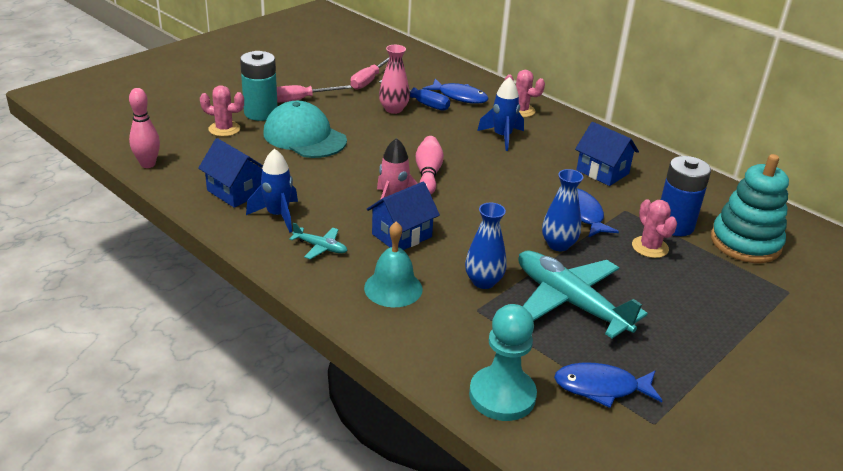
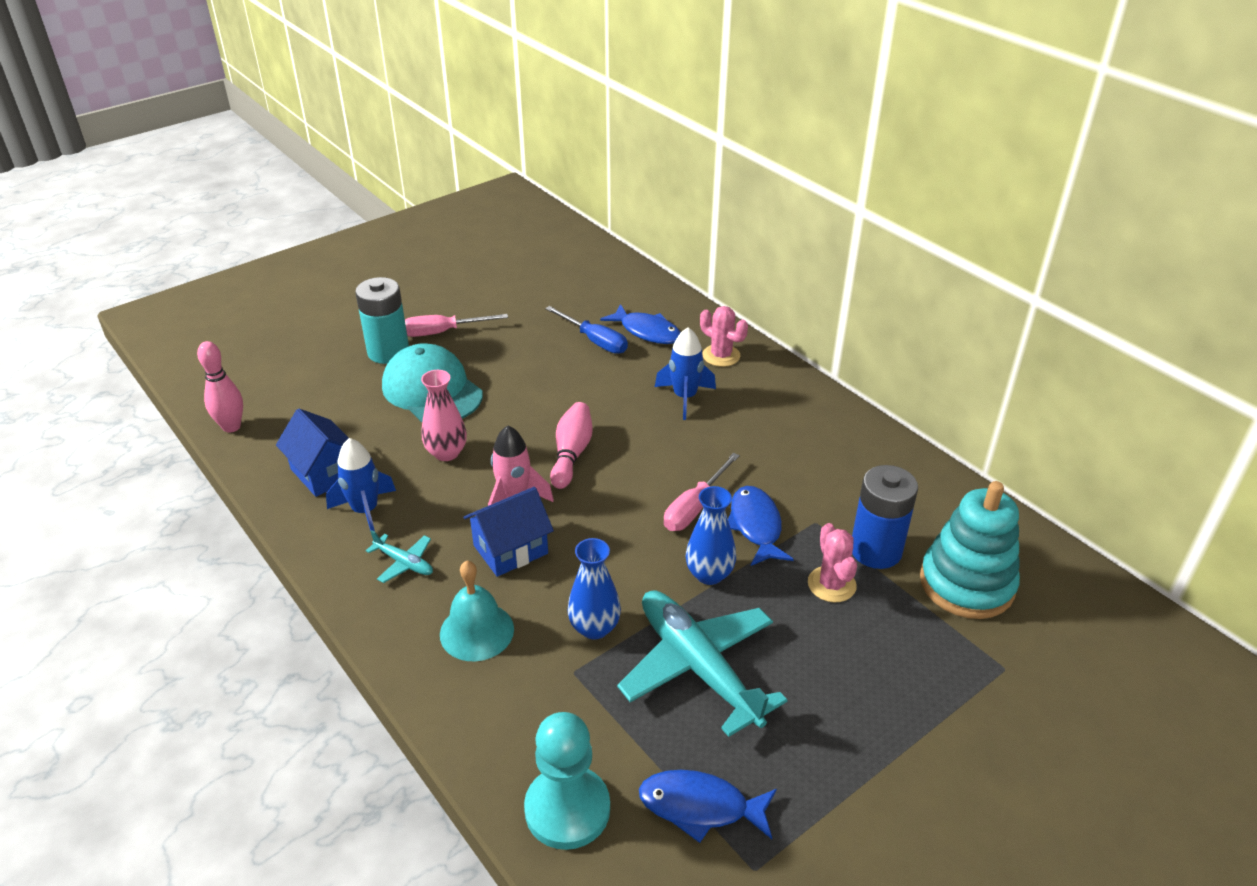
camera: 10 degrees right, 5 degrees up
(224, 129) = (337, 375): pink cactus -> none
(369, 80) = (537, 303): pink screwdriver -> pink screwdriver (694, 507)
(393, 109) = (556, 350): pink vase -> pink vase (446, 453)
(602, 172) = (802, 459): blue house -> none

